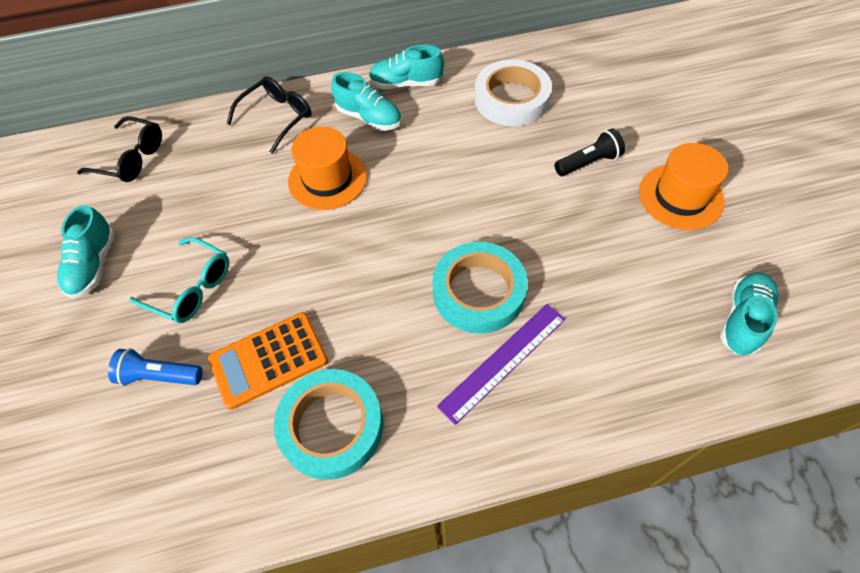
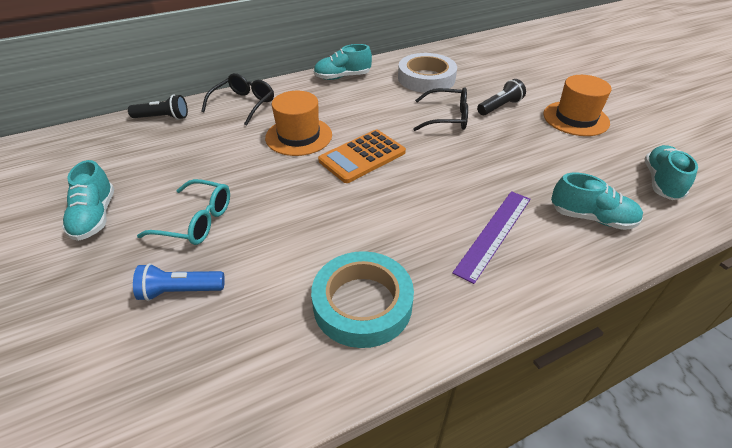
camera: 15 degrees left, 15 degrees down
(131, 158) = (118, 141): black glasses -> black glasses (446, 118)
(183, 127) = (163, 118): none -> black flashlight
(269, 360) = (286, 263): orange calculator -> orange calculator (362, 157)
(369, 118) = (320, 98): turquoise shoe -> turquoise shoe (591, 218)
(478, 292) = (453, 191): turquoise tape -> none

